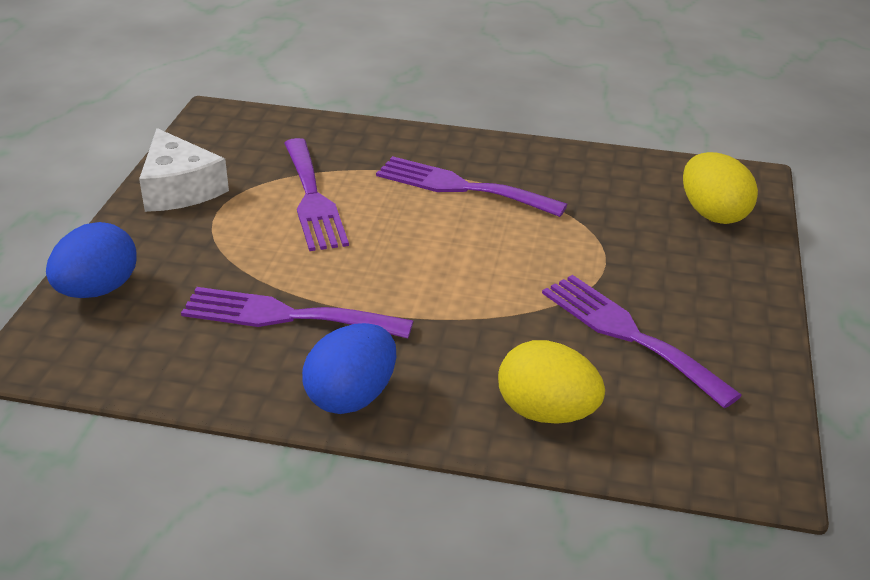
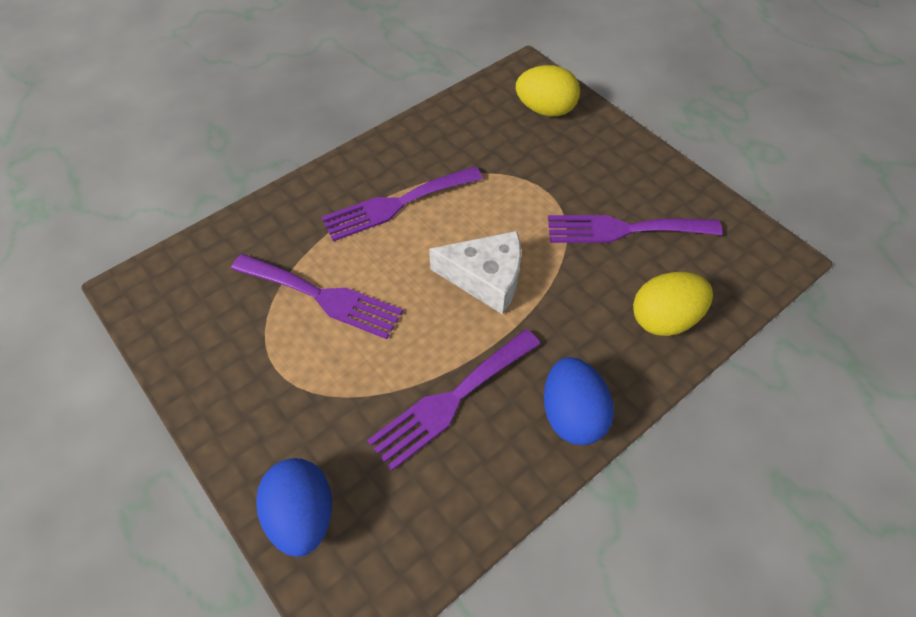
camera: 50 degrees left, 20 degrees up
(179, 188) = (215, 376): white cheese -> white cheese (486, 278)

